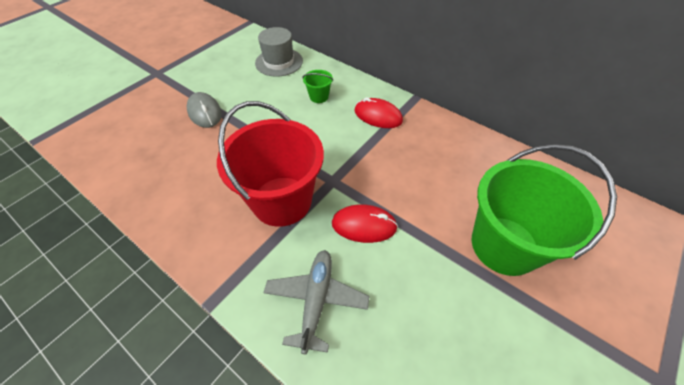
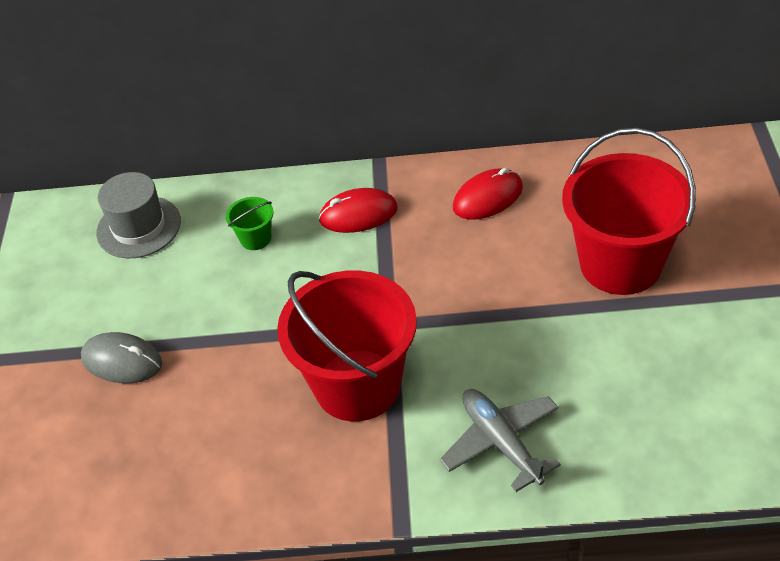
camera: 35 degrees left, 5 degrees down
(364, 225) = (473, 343): red mouse -> red mouse (488, 198)
(504, 245) = (620, 264): green bucket -> red bucket

